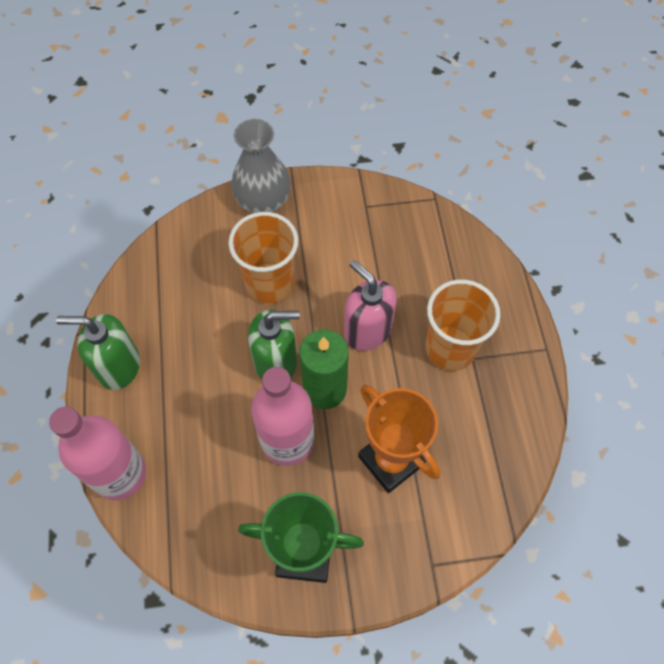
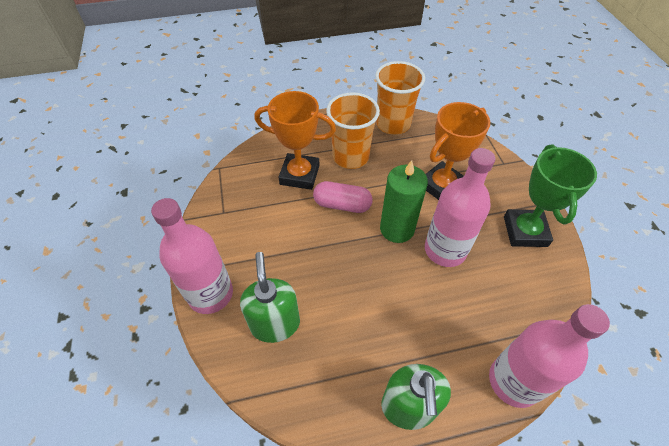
camera: 95 degrees left, 10 degrees down
(263, 200) = (210, 294): grey vase -> pink bottle
(270, 283) = (303, 278): orange cup -> orange cup (393, 124)
(276, 362) = (379, 265): green soap dispenser -> green soap dispenser (275, 324)
(367, 330) = (342, 205): pink soap dispenser -> pink capsule
(419, 285) = (299, 175): none -> orange trophy

